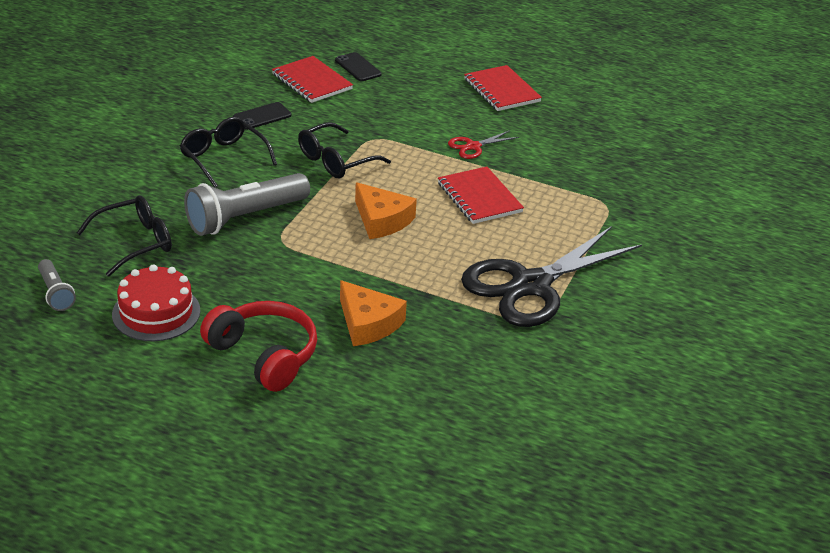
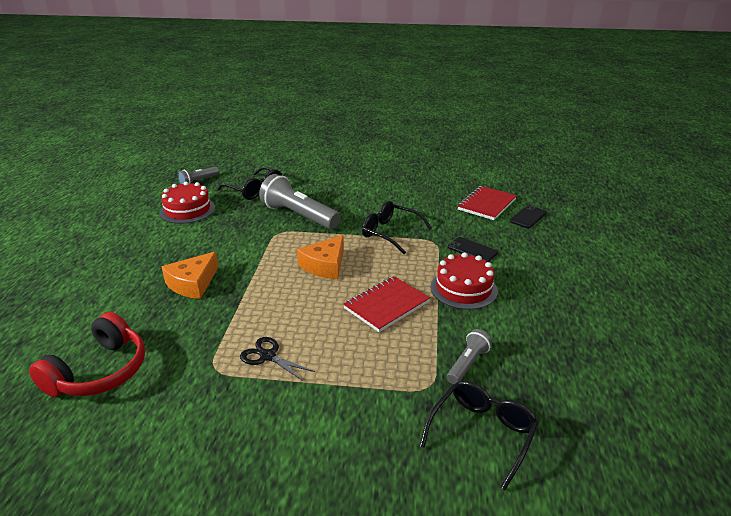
camera: 75 degrees right, 5 degrees down
(223, 158) = (362, 196): black glasses -> black glasses (482, 434)
(262, 116) = (423, 197): black phone -> black phone (472, 250)
(264, 355) = (150, 251): red headphones -> red headphones (99, 372)
(473, 146) = (463, 289): red scissors -> red cake
(502, 90) = (573, 288): red notebook -> none
(531, 285) = (268, 356): black scissors -> black scissors, size x0.42
(585, 177) = (468, 364): none -> grey flashlight

